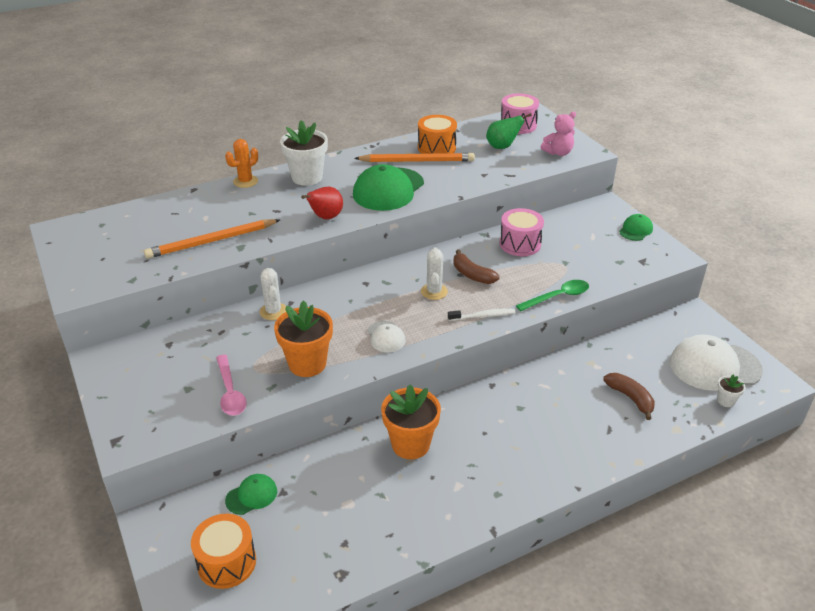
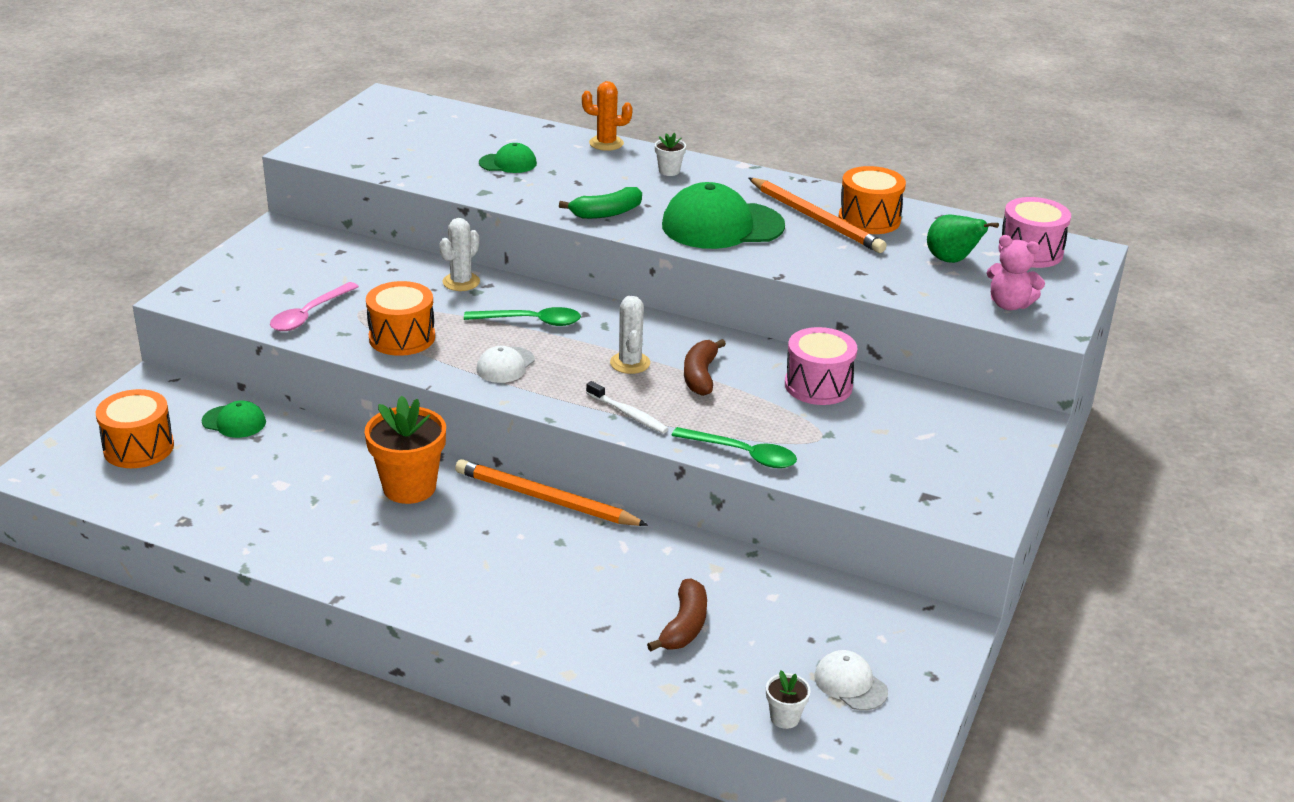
camera: 50 degrees right, 5 degrees down
(212, 241) = (471, 174): orange pencil -> orange pencil (545, 499)
(307, 177) = (669, 171): white flower pot -> white flower pot, size x0.47
(307, 364) = (402, 338): orange flower pot -> orange drum
(325, 217) = (606, 213): red pear -> green banana
(350, 306) = (531, 321): none -> green spoon
(434, 291) = (630, 363): white cactus -> white cactus turned 60 degrees counterclockwise
(635, 230) = (998, 466): green cap -> green cap (508, 163)
(714, 366) = (850, 684): white cap -> white cap, size x0.50

